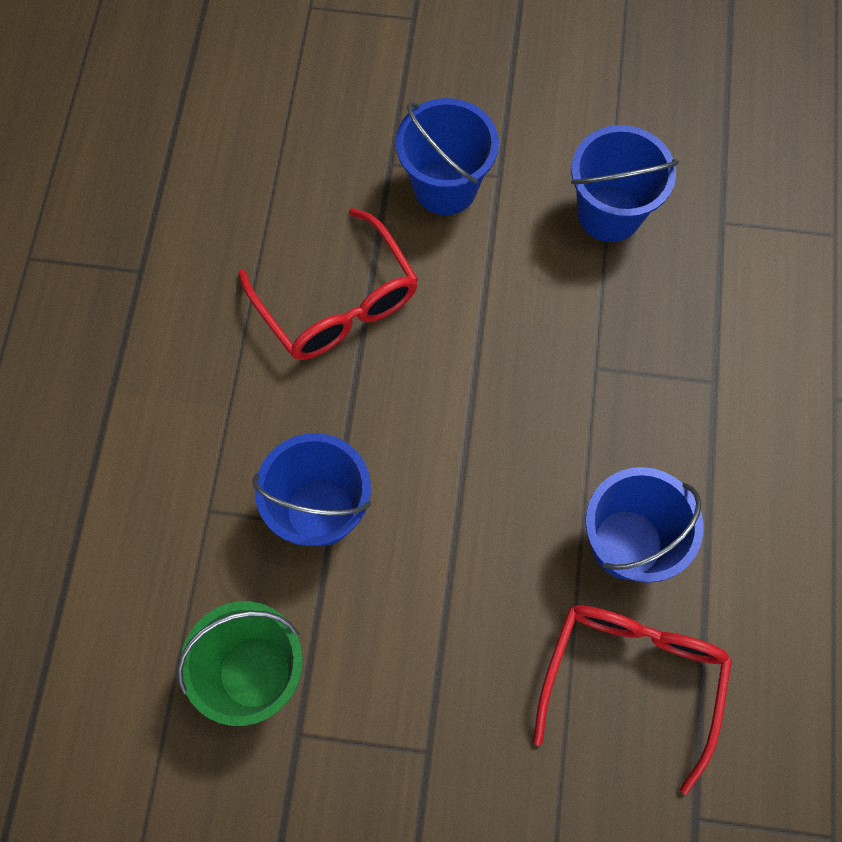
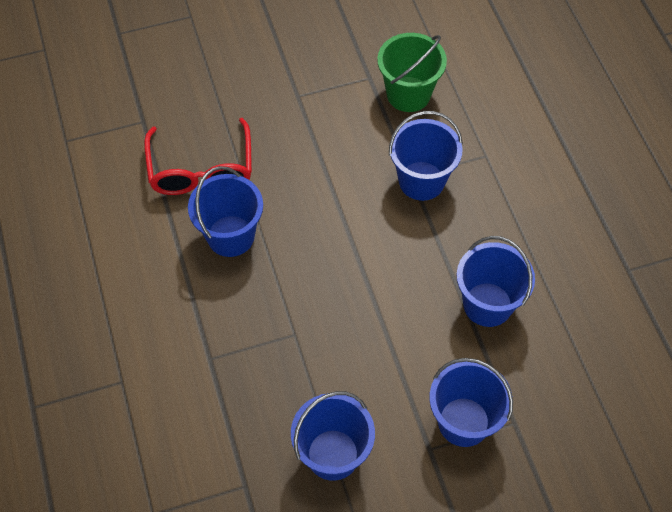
camera: 155 degrees right, 10 degrees down
(337, 303) = (487, 304): red glasses -> blue bucket

